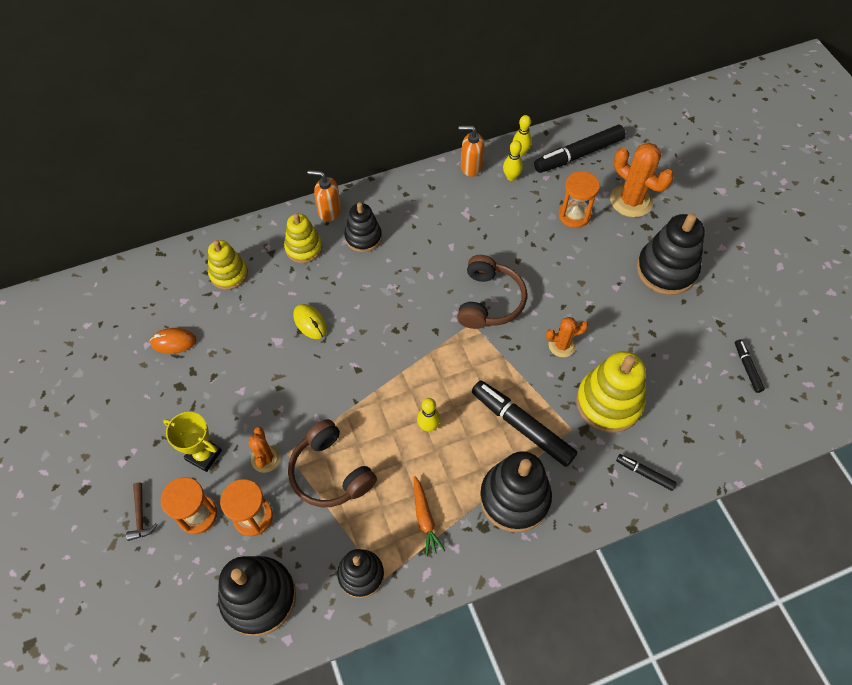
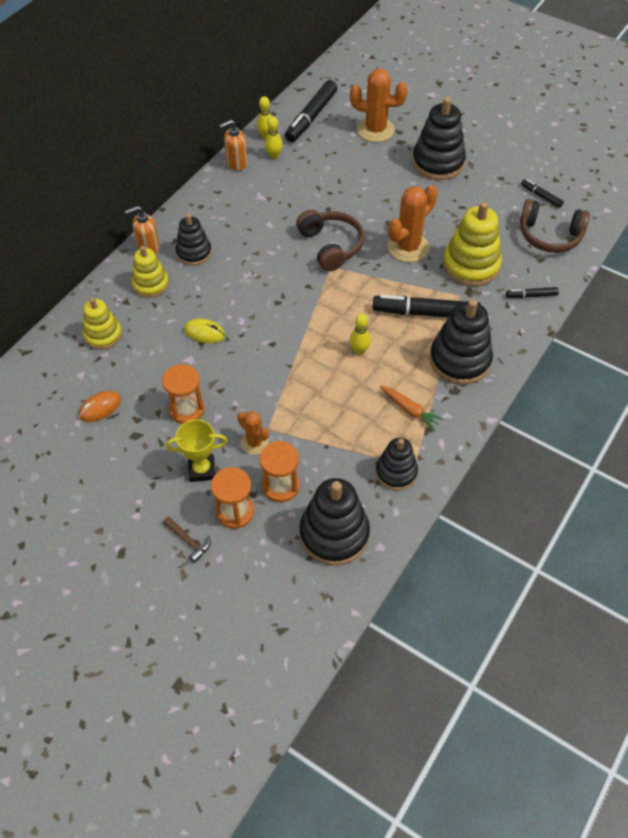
camera: 35 degrees left, 5 degrees down
(330, 472) = (313, 422): brown headphones -> brown headphones (549, 235)
(562, 345) = (408, 247): orange cactus -> orange cactus, size x1.73
(574, 215) = (343, 159): orange hourglass -> orange hourglass (187, 409)

